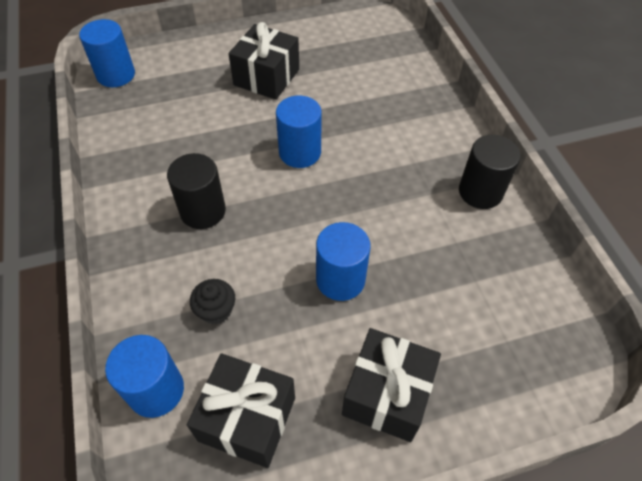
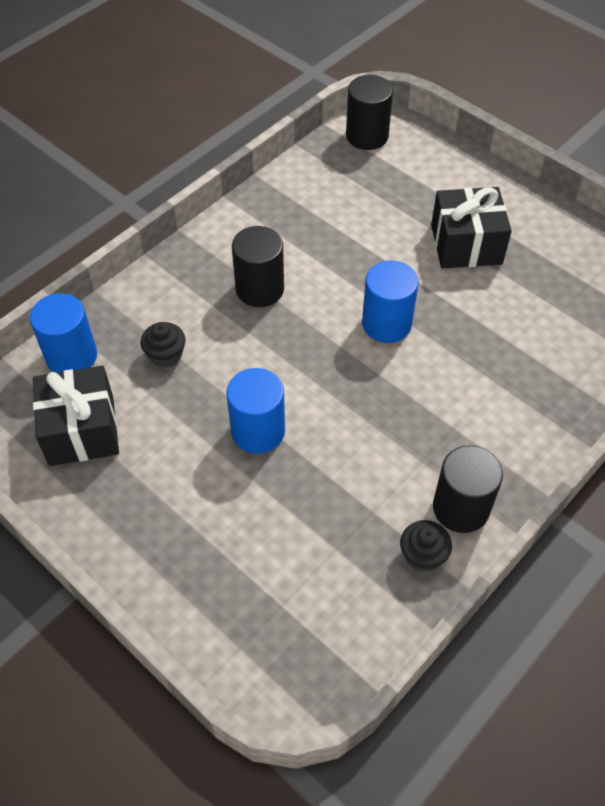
camera: 60 degrees right, 0 degrees up
(116, 75) = (367, 136): blue cylinder -> black cylinder
(387, 394) = (162, 523): black gift -> none
(507, 232) = (423, 555): none -> black cupcake

